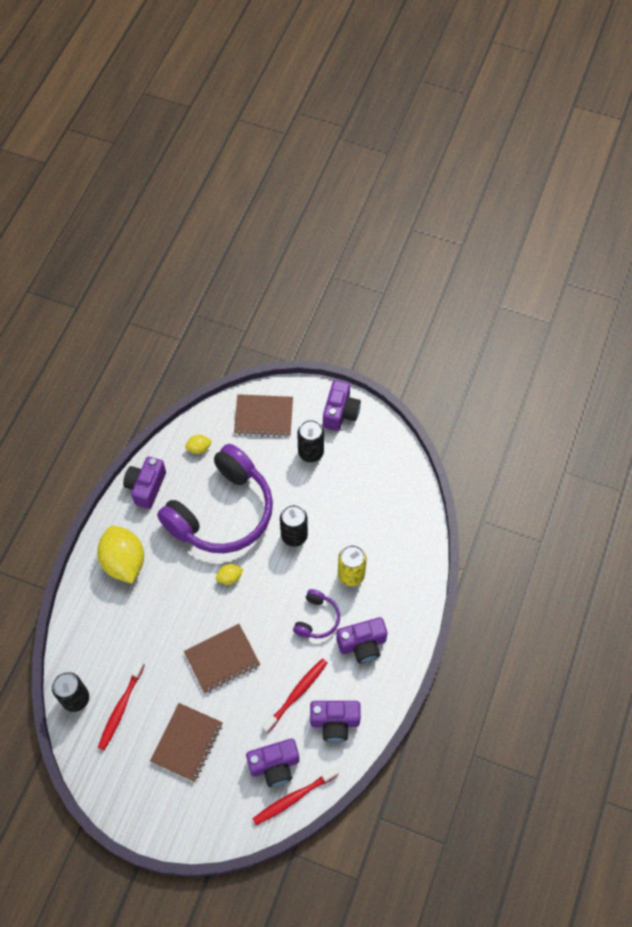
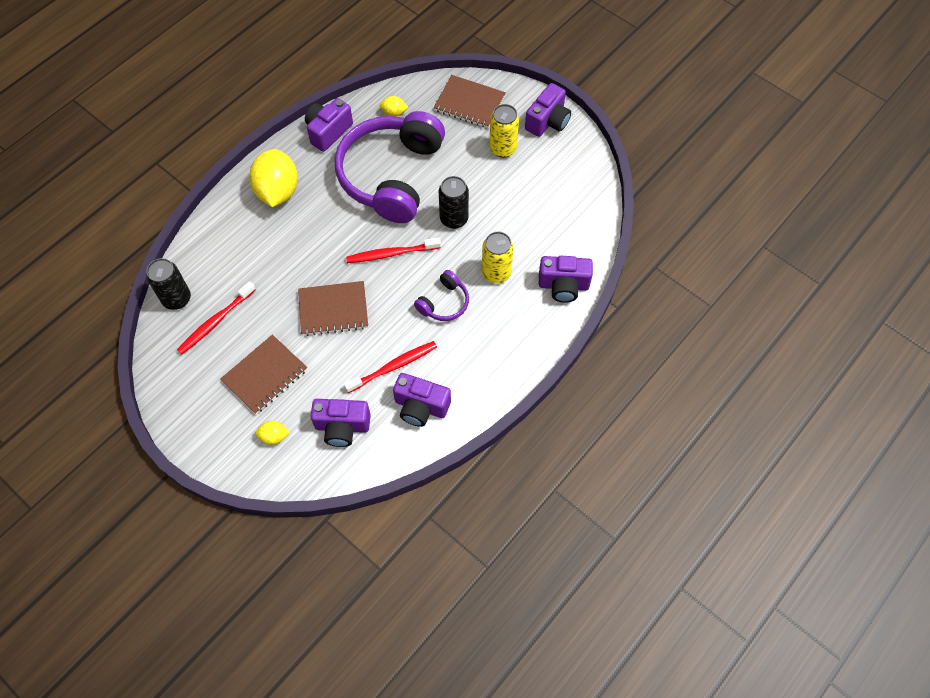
camera: 20 degrees right, 0 degrees up
(222, 512) = (391, 175): purple headphones -> purple headphones turned 135 degrees clockwise
(229, 577) = (373, 237): yellow lemon -> yellow lemon (274, 436)
(293, 798) = (348, 464): red toothbrush -> red toothbrush (391, 254)
(311, 452) = (503, 148): black can -> yellow can
(362, 644) = (480, 342): purple camera -> purple camera (563, 286)

